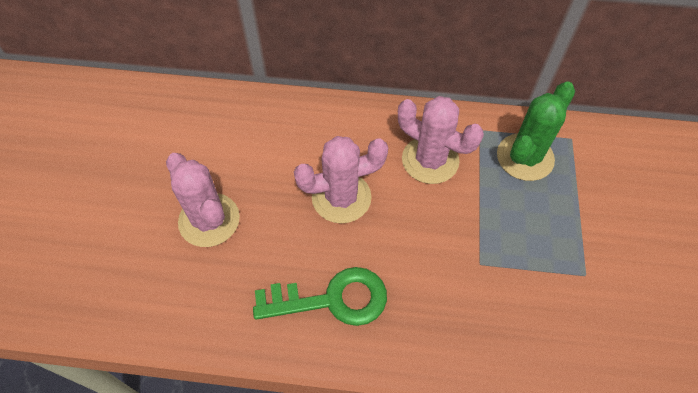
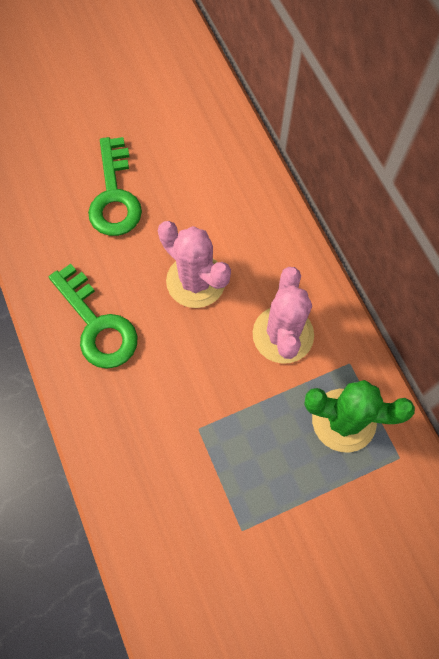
camera: 60 degrees right, 10 degrees up
(209, 220) = (114, 196): pink cactus -> green key

